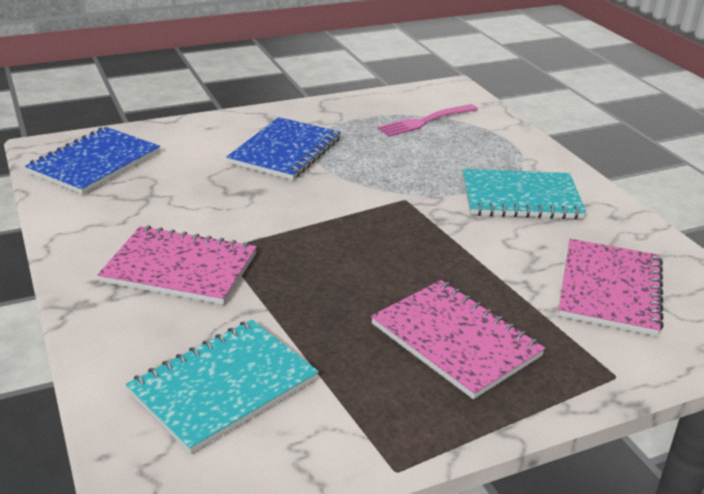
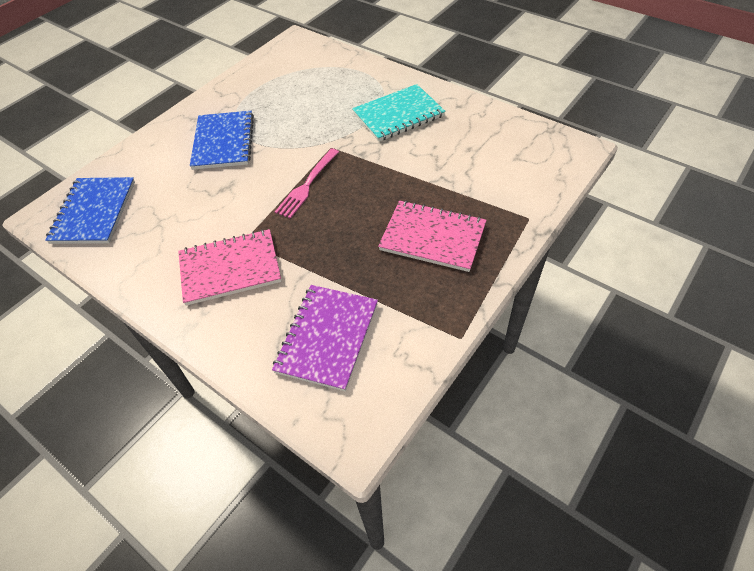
camera: 25 degrees left, 20 degrees up
(223, 386) = (327, 337): turquoise notebook -> purple notebook
(425, 121) = (297, 76): pink fork -> pink fork (307, 185)
(610, 289) = (489, 160): pink notebook -> none

